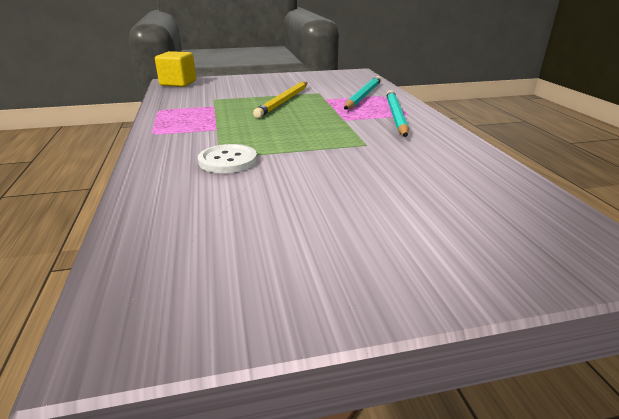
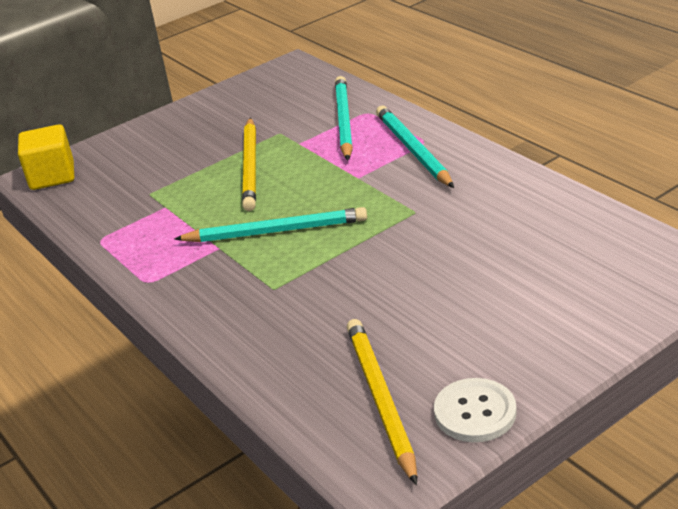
camera: 20 degrees left, 5 degrees up
(199, 256) = (381, 400): none -> yellow pencil
(228, 160) = (289, 290): white button -> white button (475, 412)
(260, 130) = (275, 231): none -> turquoise pencil

